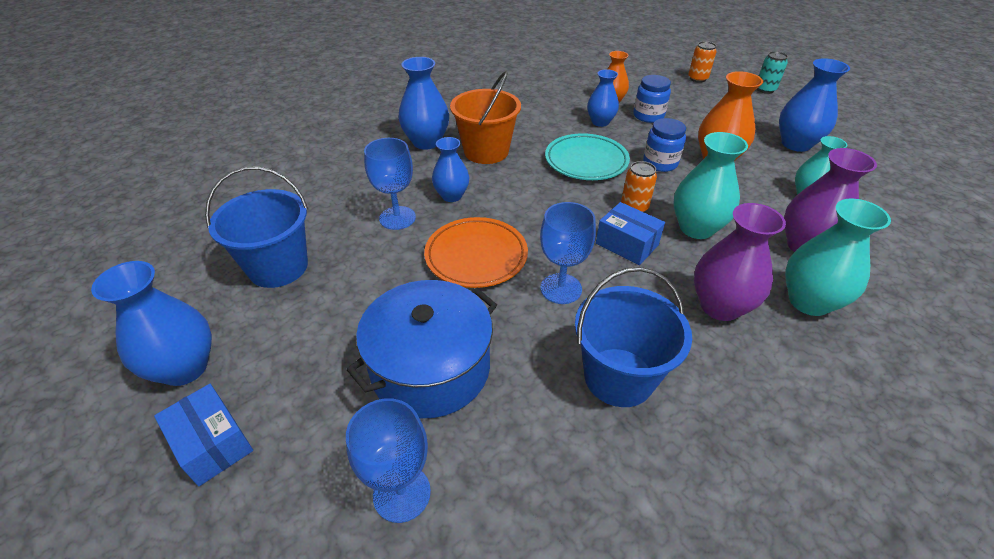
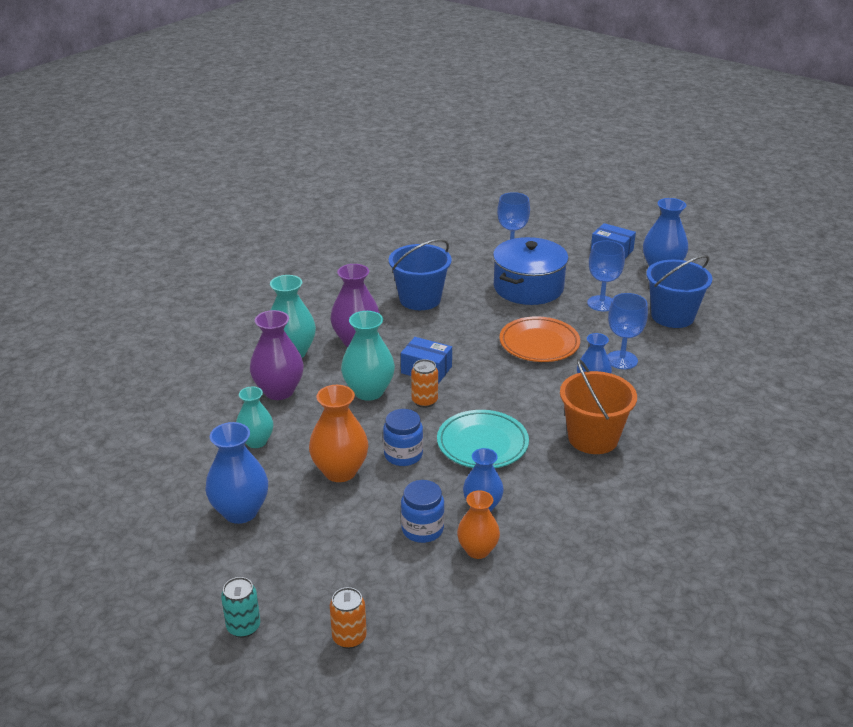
camera: 165 degrees right, 10 degrees down
(426, 142) = (665, 439): blue vase -> none
(561, 288) = (468, 334): blue goblet -> blue goblet (601, 303)

